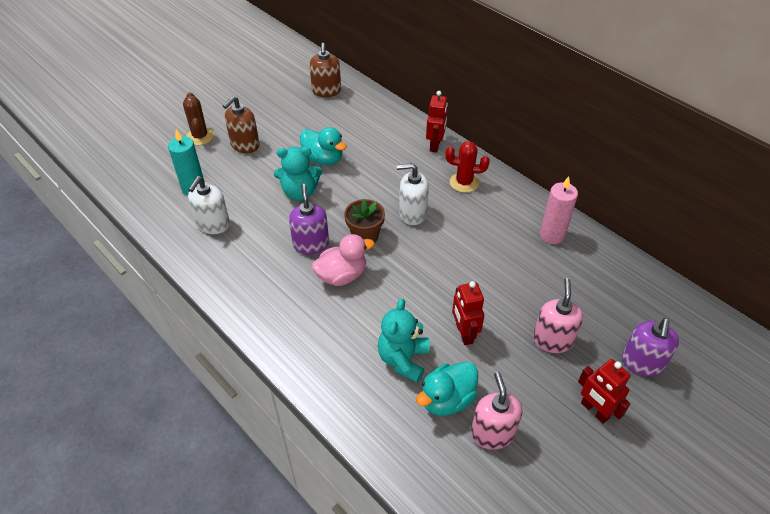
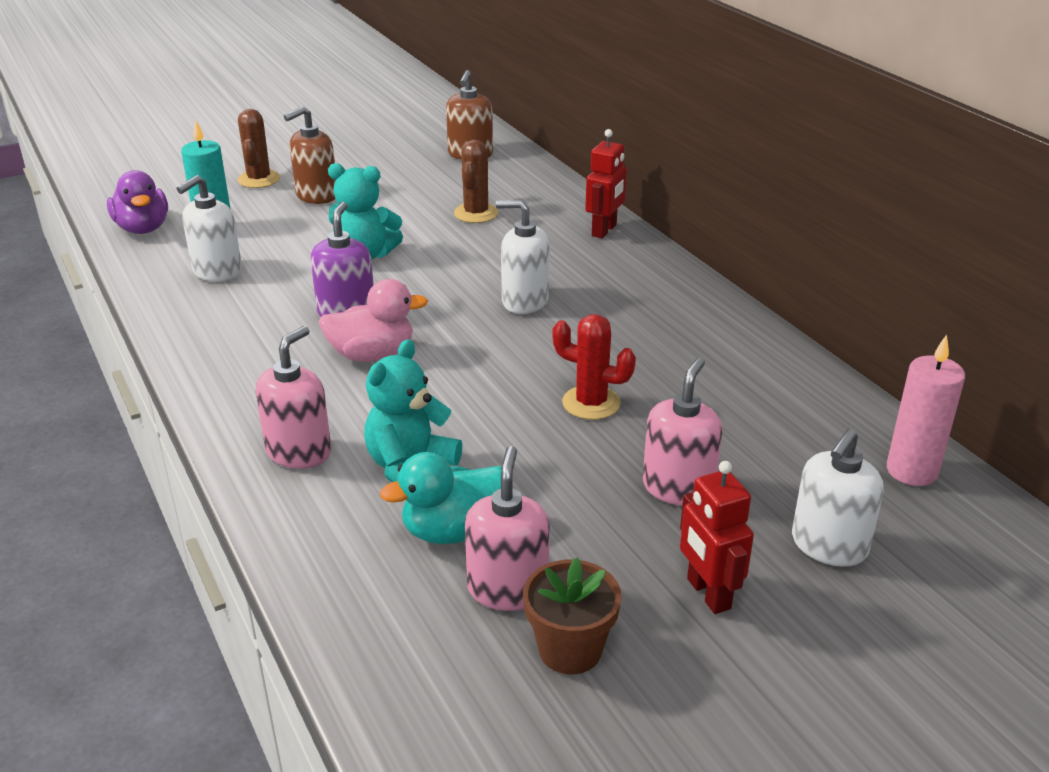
camera: 15 degrees right, 15 degrees down
(145, 195) = (143, 228): none -> purple duck
(323, 159) = (422, 224): turquoise duck -> none
(334, 361) = (299, 452): none -> pink soap dispenser
(352, 144) = (476, 213): none -> brown cactus
(365, 236) = (435, 315): brown flower pot -> brown flower pot (570, 650)
(464, 182) = (628, 277): red cactus -> red cactus (591, 403)
(464, 333) = (529, 454): red robot -> none
(552, 235) = (744, 358): pink candle -> pink candle (912, 471)
(642, 363) = (828, 546): purple soap dispenser -> white soap dispenser

